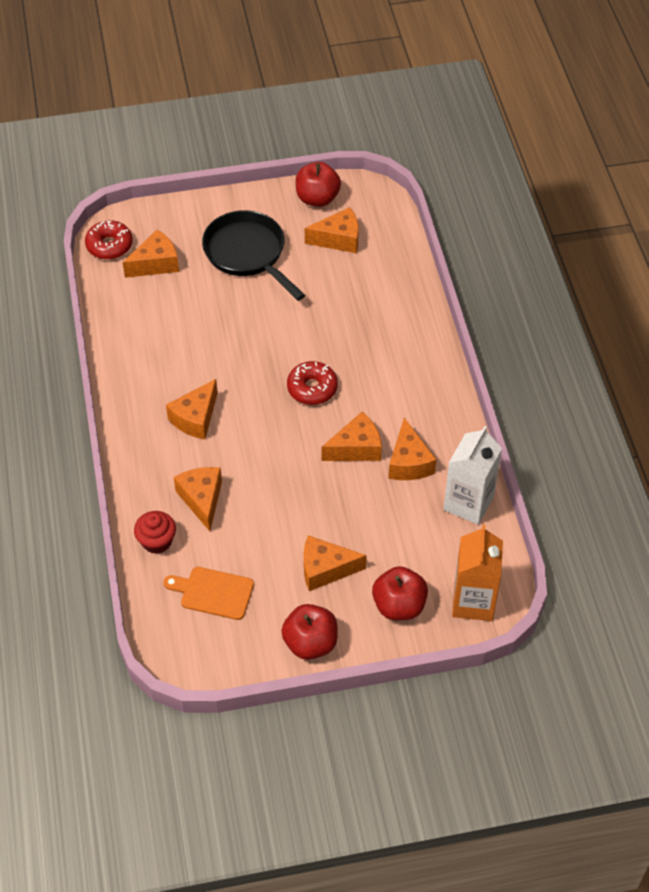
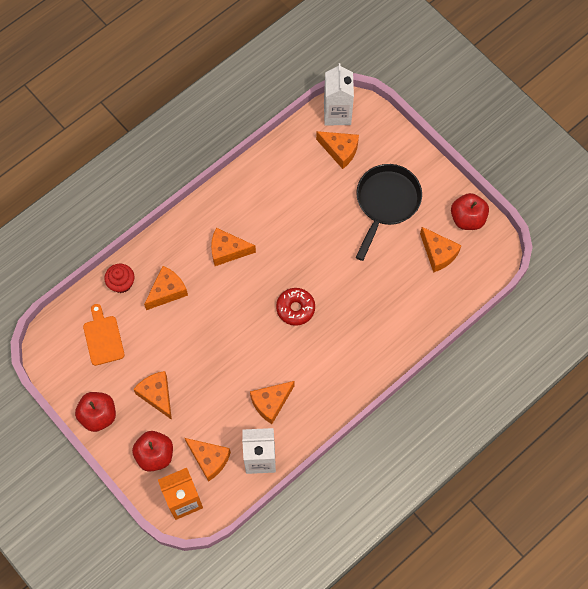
camera: 60 degrees right, 15 degrees up
(109, 245) = (337, 113): red donut -> white carton
(356, 448) = (263, 363): orange cheese -> orange cheese (209, 459)

